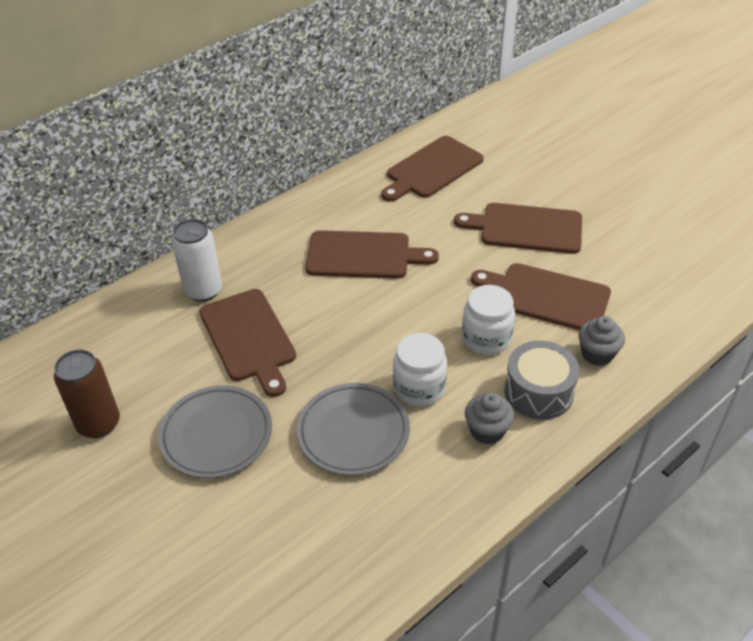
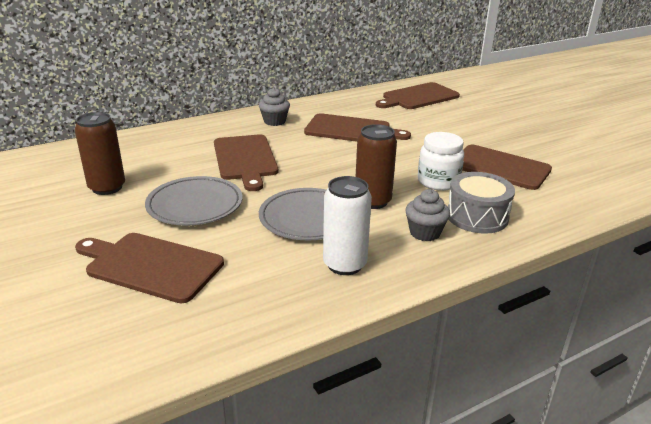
camera: 10 degrees right, 15 degrees down
(203, 290) = (222, 133): white can -> white can (344, 264)
(419, 388) = (372, 201): white jar -> brown can
(526, 228) = (486, 131): brown cutting board -> brown cutting board (151, 266)
(597, 354) = (534, 201): grey cupcake -> grey cupcake (274, 121)

